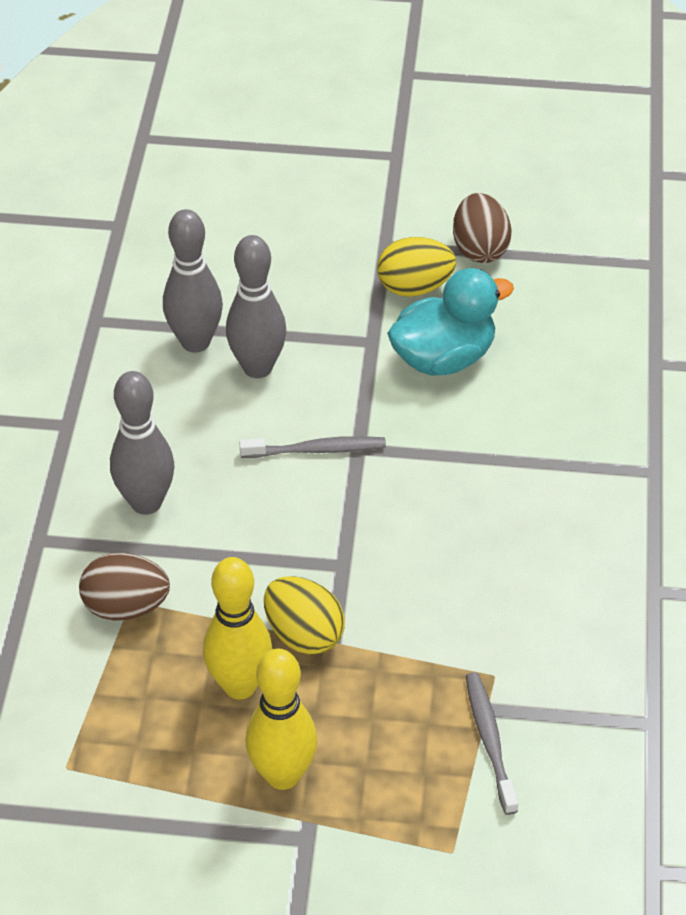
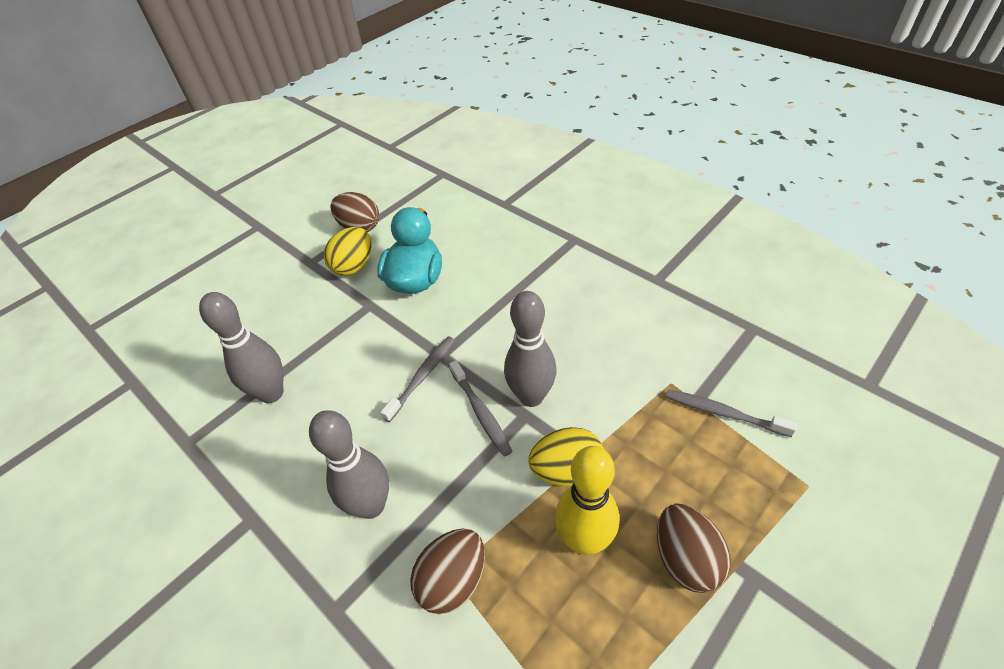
camera: 50 degrees left, 0 degrees up
(257, 367) = (328, 371): grey bowling pin -> grey bowling pin (531, 396)
(282, 775) = (685, 559): yellow bowling pin -> brown egg
(314, 526) = (481, 412): none -> grey toothbrush

